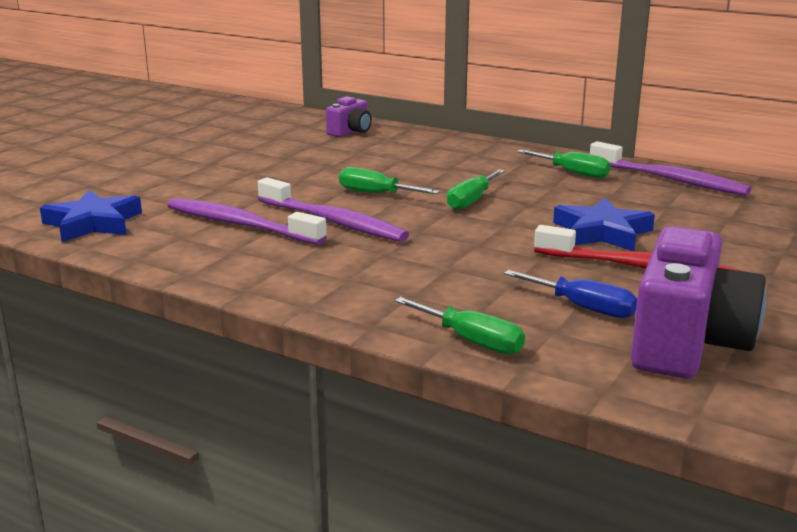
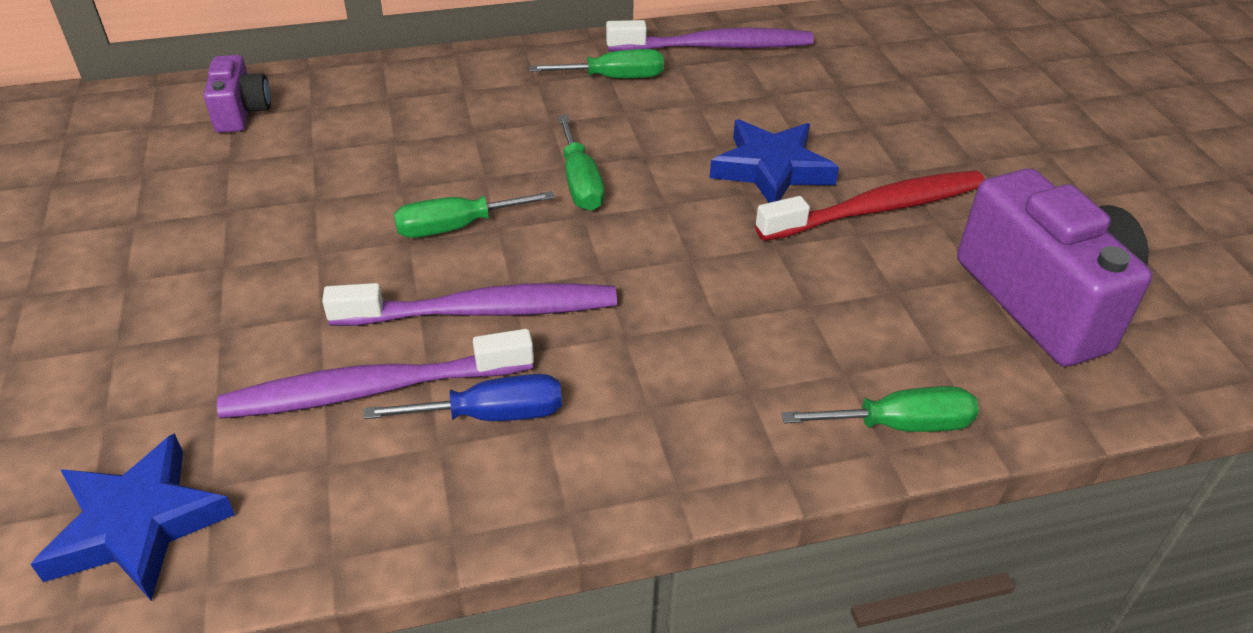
camera: 45 degrees left, 20 degrees up
(583, 308) = (912, 303): blue screwdriver -> blue screwdriver (491, 415)

